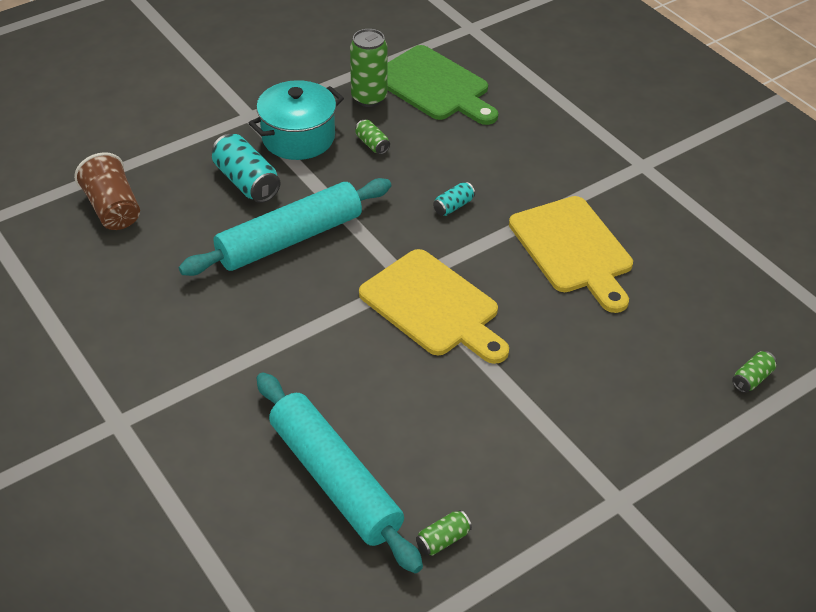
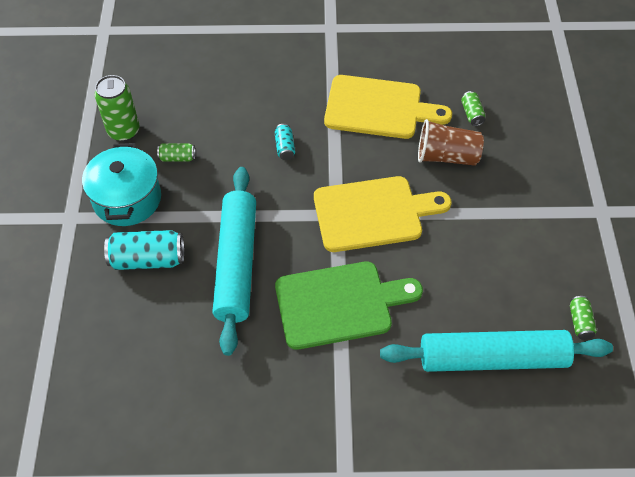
camera: 55 degrees left, 10 degrees up
(113, 209) = (97, 371): brown cup -> brown cup (446, 156)
(434, 86) = (148, 86): green cutting board -> green cutting board (339, 304)
(752, 379) = (548, 90): green can -> green can (472, 114)

